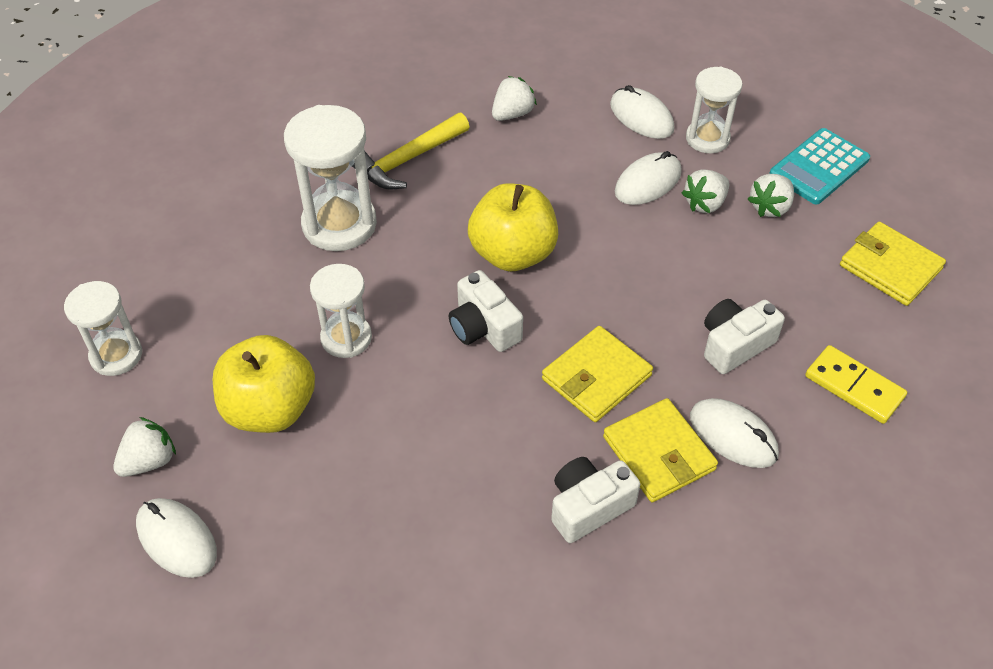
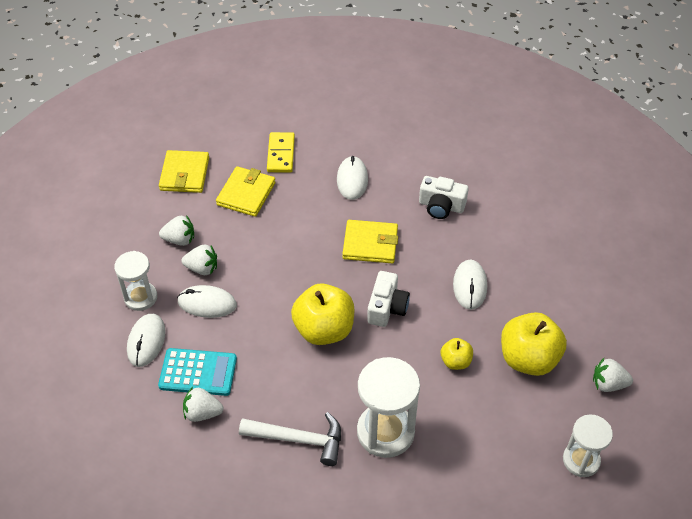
camera: 130 degrees left, 0 degrees up
(177, 539) = (623, 337): white mouse -> white mouse (470, 286)
(346, 338) = (455, 361): white hourglass -> yellow apple
(407, 160) = (298, 439): yellow hammer -> white hammer
(658, 453) = (389, 199): yellow wallet -> yellow wallet (246, 194)
(735, 345) = (296, 205): white camera -> none
(819, 167) = (124, 235): turquoise calculator -> turquoise calculator (198, 372)

